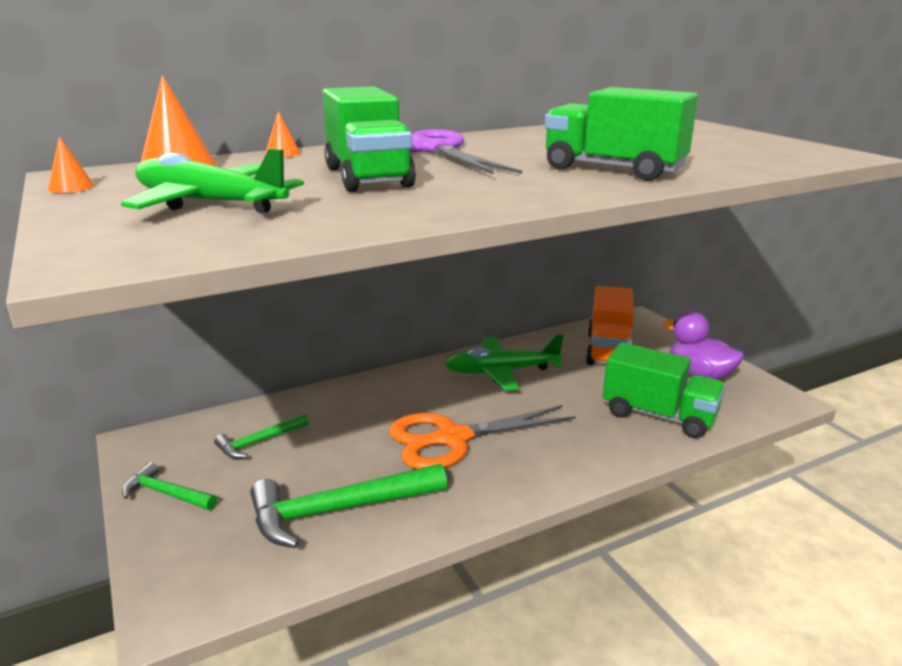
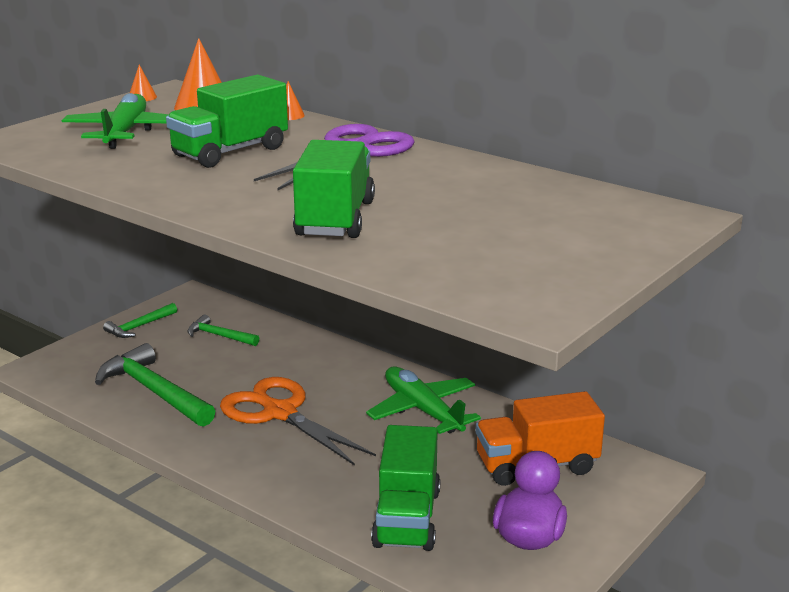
camera: 65 degrees right, 0 degrees up
(166, 494) = (139, 327): green hammer -> green hammer turned 135 degrees counterclockwise

